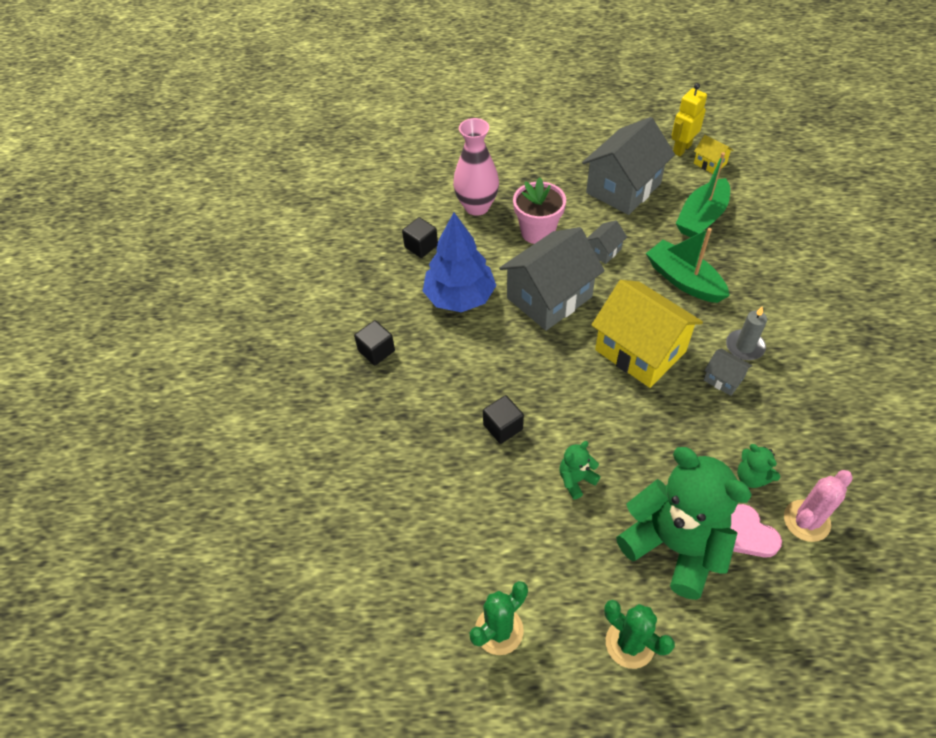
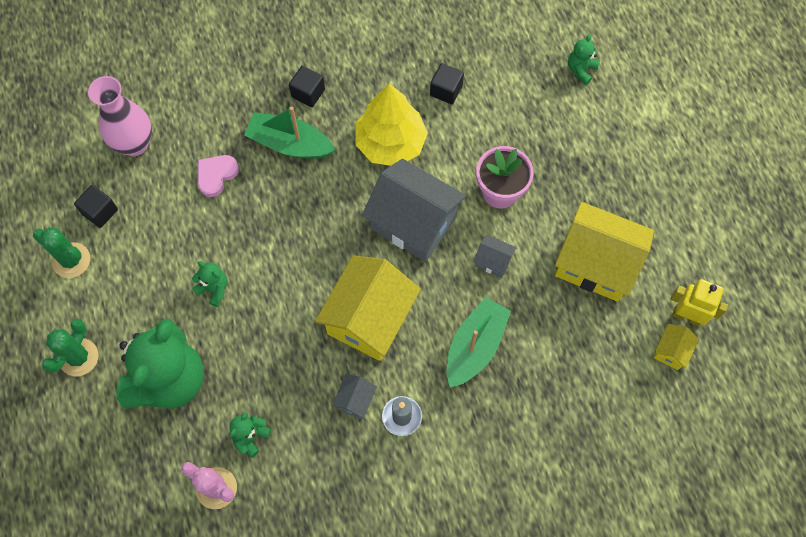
camera: 70 degrees right, 15 degrees up
(440, 157) = (581, 70): none -> green teddy bear
(460, 297) = (390, 143): blue tree -> yellow tree
(477, 206) = (518, 125): pink vase -> pink vase (134, 144)
(503, 427) = (253, 218): black cube -> black cube (100, 212)
(623, 188) = (596, 263): grey house -> yellow house
(701, 218) = (575, 353): green boat -> green boat (290, 144)
(749, 534) = (192, 439): pink heart -> pink heart (216, 175)

